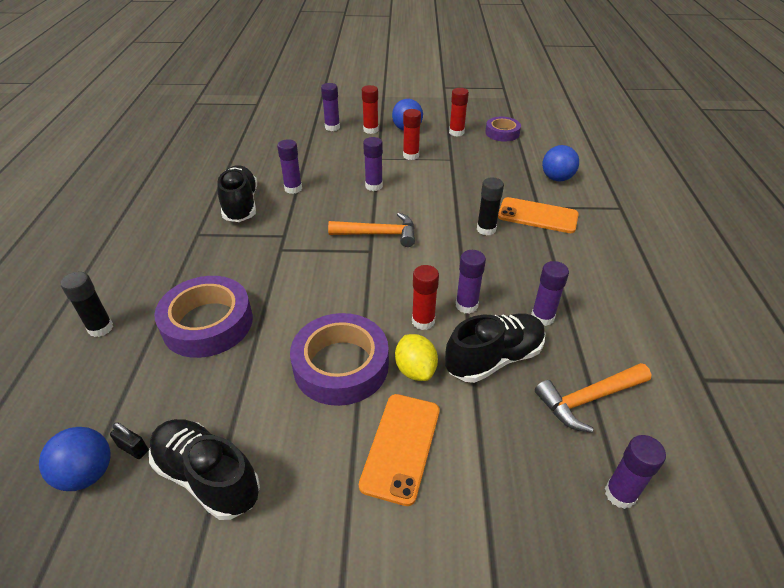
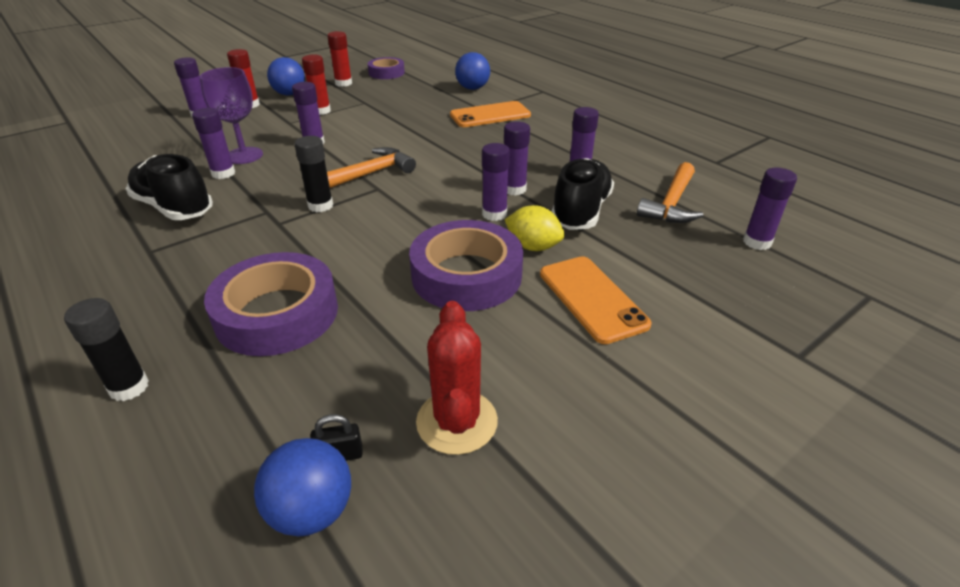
camera: 40 degrees left, 5 degrees down
(207, 476) = (457, 422): black shoe -> red cactus
(320, 178) = (244, 155): none -> purple goblet
(423, 321) = (494, 214): red glue stick -> purple glue stick
(486, 229) = (461, 137): black glue stick -> black glue stick (320, 206)

